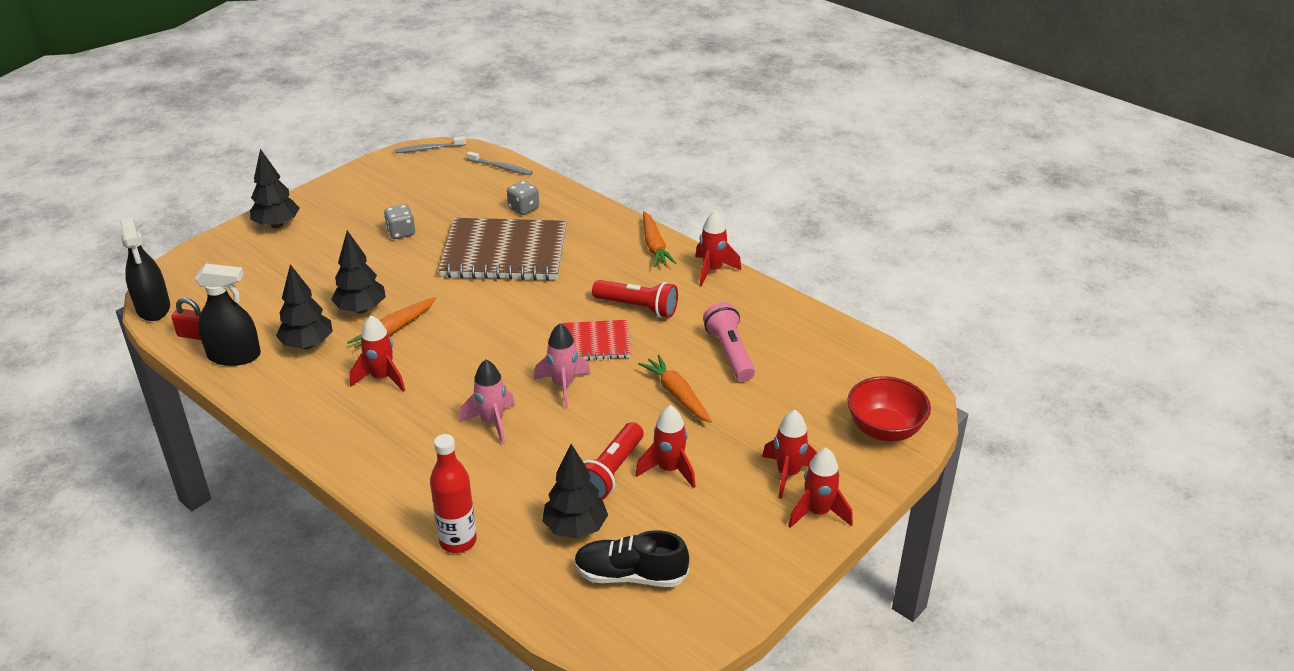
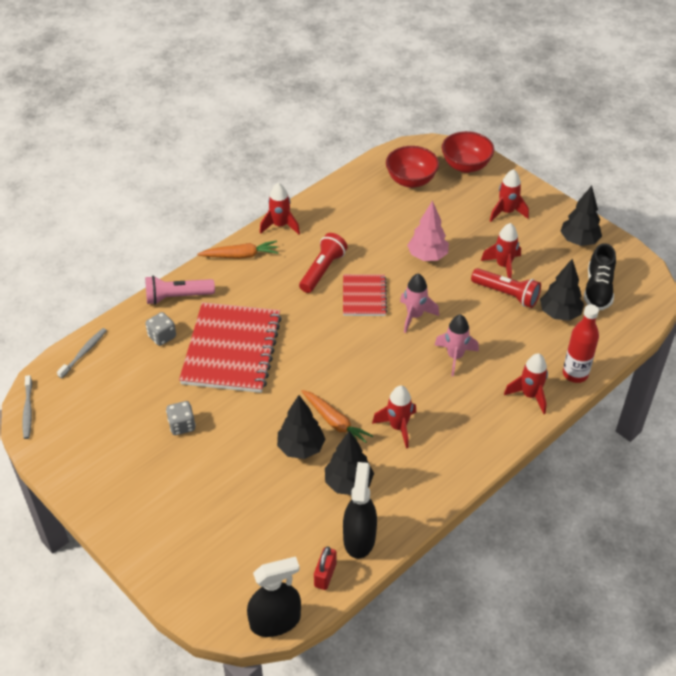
camera: 85 degrees left, 10 degrees up
(277, 224) = (143, 531): black tree -> black tree (579, 241)
(505, 253) = (231, 350): brown notebook -> red notebook
(677, 395) = (427, 256): orange carrot -> pink tree
(729, 353) = (382, 226): pink flashlight -> pink flashlight (177, 297)
(818, 512) = (540, 204): red rocket -> red rocket (530, 395)
(832, 375) = (411, 180): none -> red bowl

